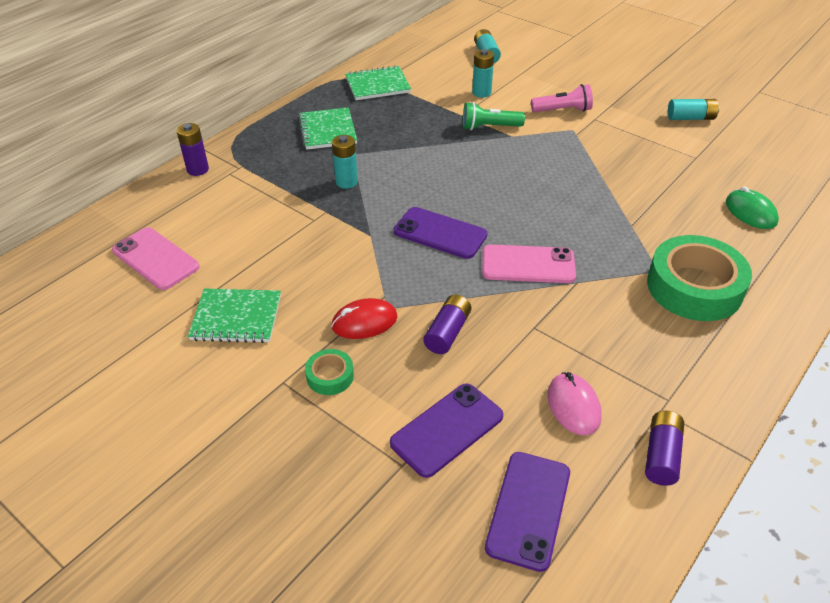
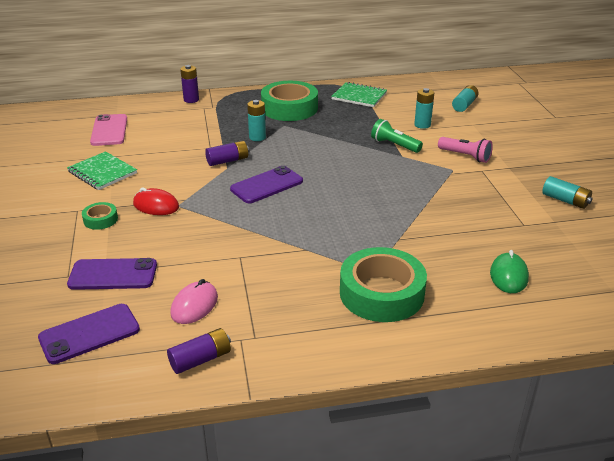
camera: 40 degrees right, 10 degrees down
(327, 130) = (289, 108): green notebook -> green tape
(440, 233) = (266, 185): purple phone -> purple phone turned 75 degrees clockwise
(447, 332) = (189, 233): purple battery -> purple battery (228, 161)
(528, 264) = (291, 225): pink phone -> none

